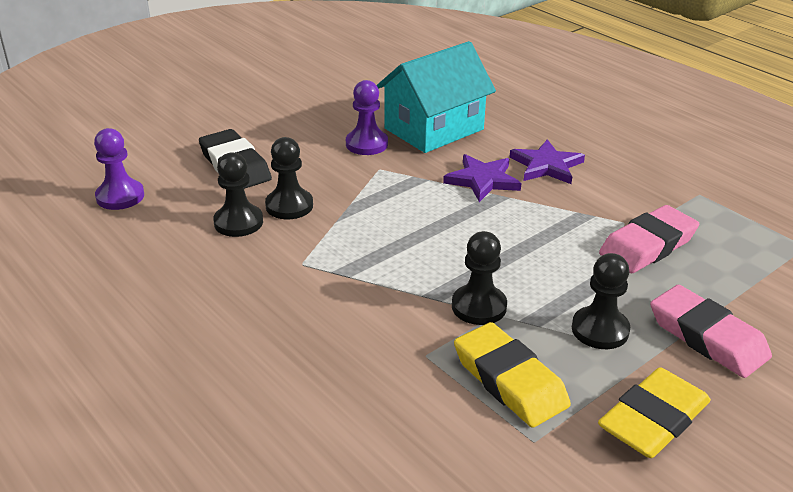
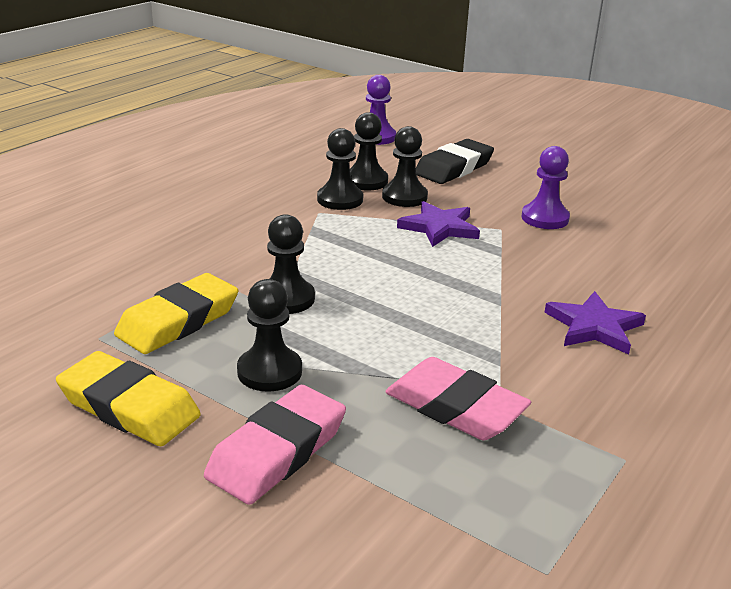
camera: 75 degrees right, 5 degrees down
(277, 246) = (340, 199): none -> black pawn
(434, 129) = (613, 250): turquoise house -> none
(482, 180) = (524, 286): purple star -> purple star (439, 227)

